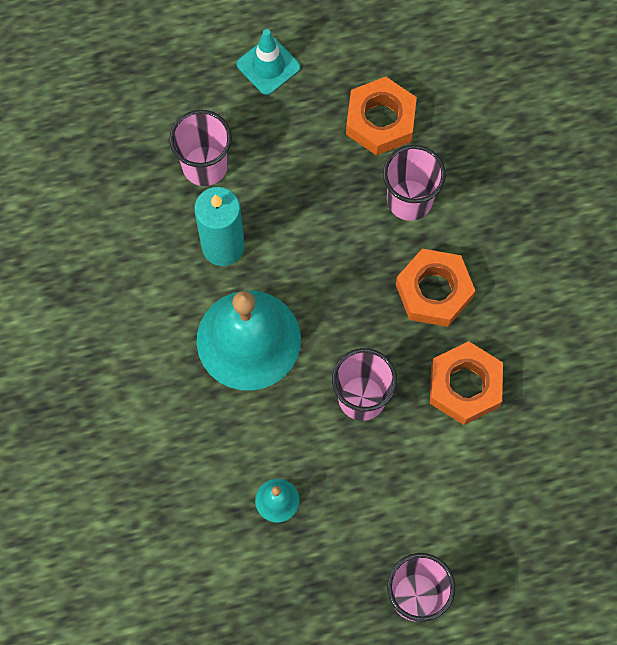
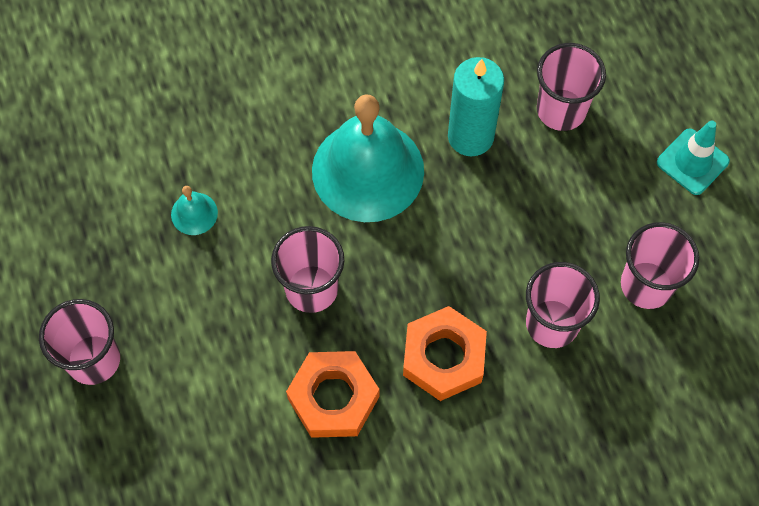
camera: 85 degrees right, 5 degrees down
(380, 120) = (646, 285): orange nut -> pink cup

